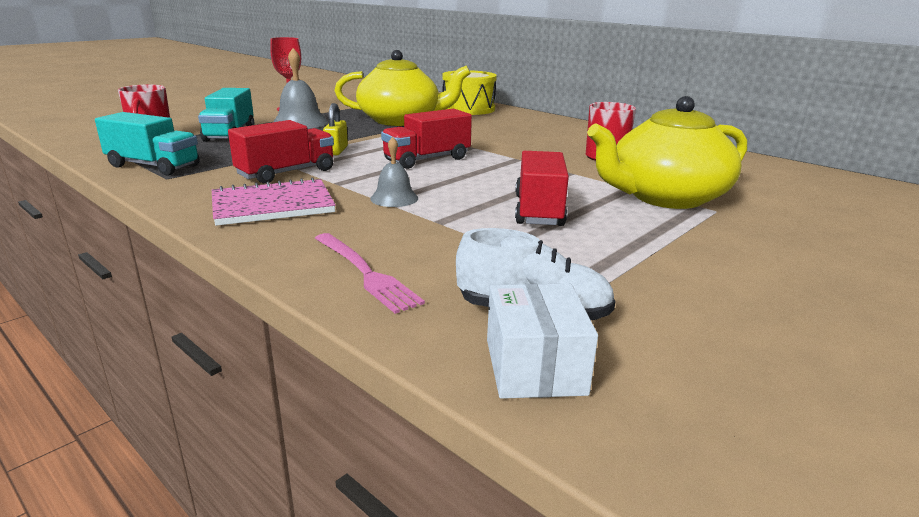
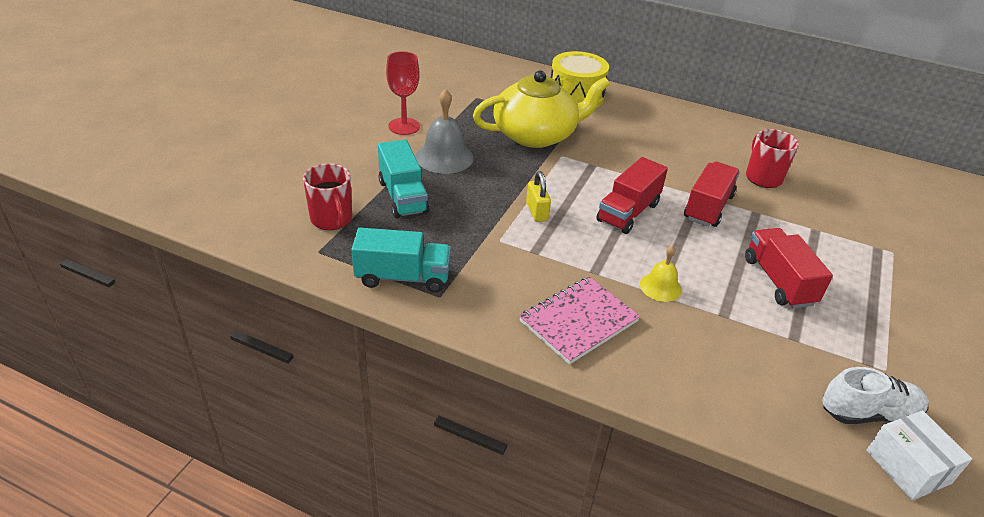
camera: 20 degrees left, 15 degrees up
(286, 173) = (534, 263): red truck -> red truck (708, 207)
(365, 273) = (733, 398): pink fork -> none
(394, 198) = (660, 287): grey bell -> yellow bell
(665, 197) = (848, 239): yellow teapot -> none

